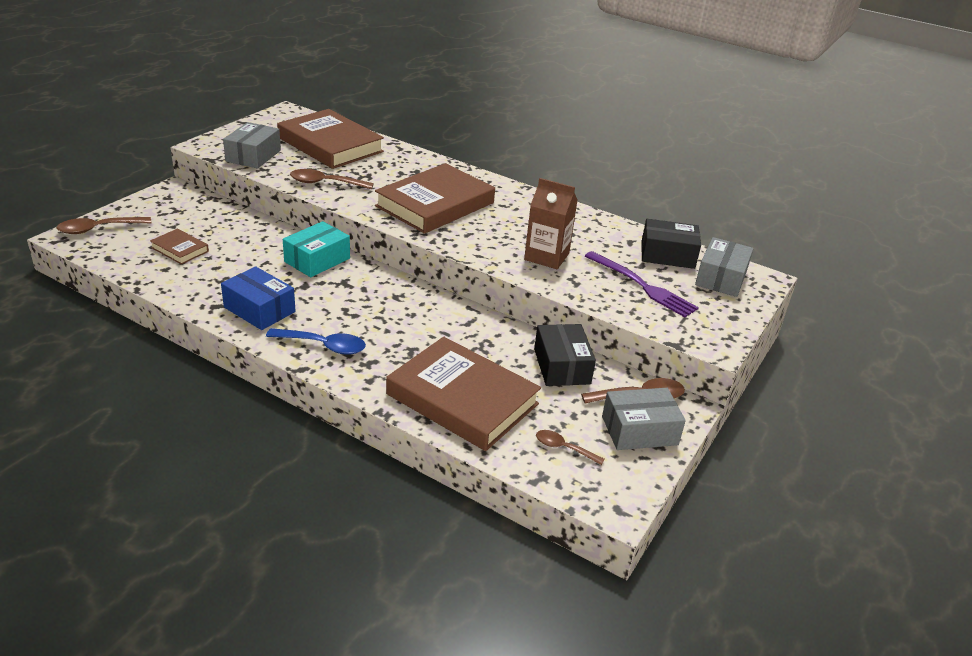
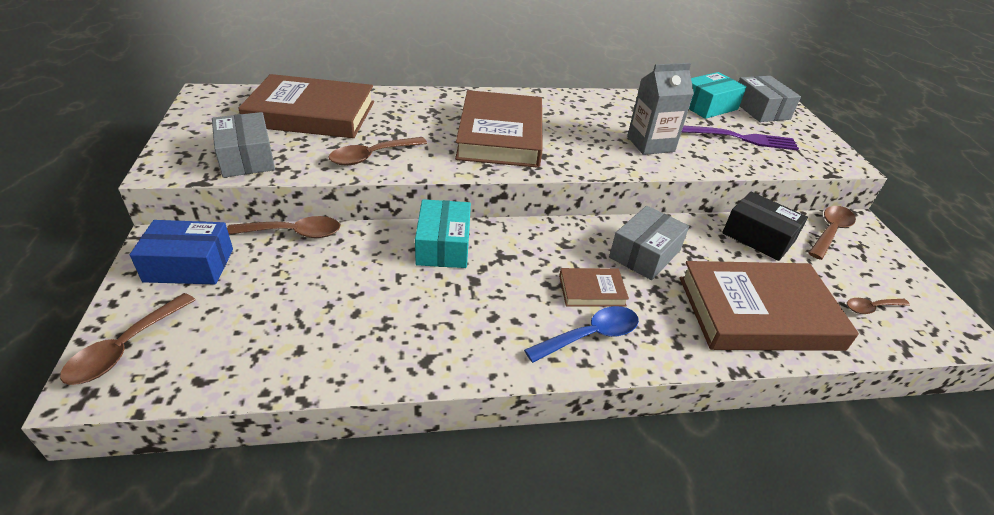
camera: 40 degrees left, 5 degrees up
(180, 249) = (280, 315): brown book -> brown book (592, 290)
(244, 215) = (294, 233): none -> brown spoon
(259, 309) = (475, 335): blue box -> blue box (189, 265)
(546, 256) = (650, 144): brown carton -> grey carton
(639, 430) = (873, 260): grey box -> grey box (645, 254)
(667, 255) = (707, 106): black box -> turquoise box

